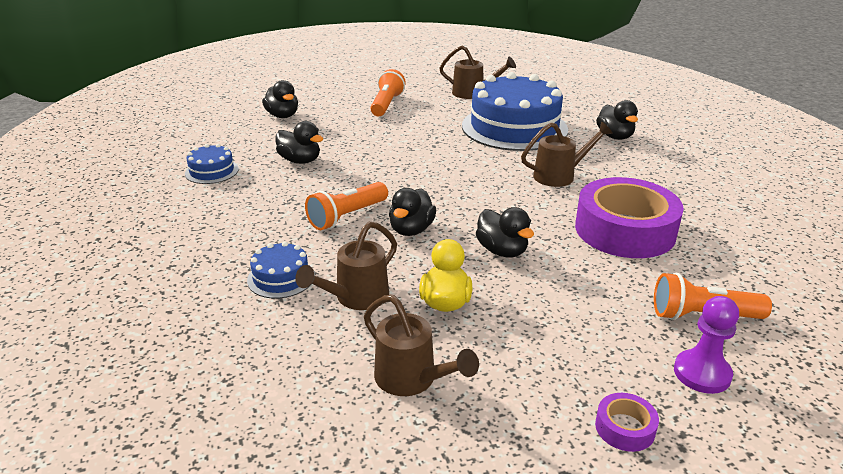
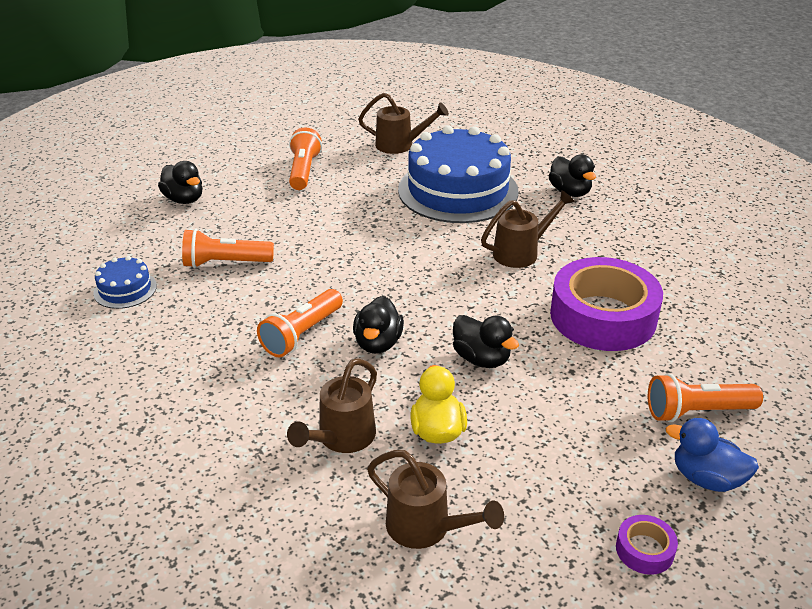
camera: 10 degrees left, 5 degrees up
(281, 278) = (252, 424): blue cake -> none
(300, 161) = (225, 263): black duck -> orange flashlight
(702, 373) = (706, 478): purple pawn -> blue duck

